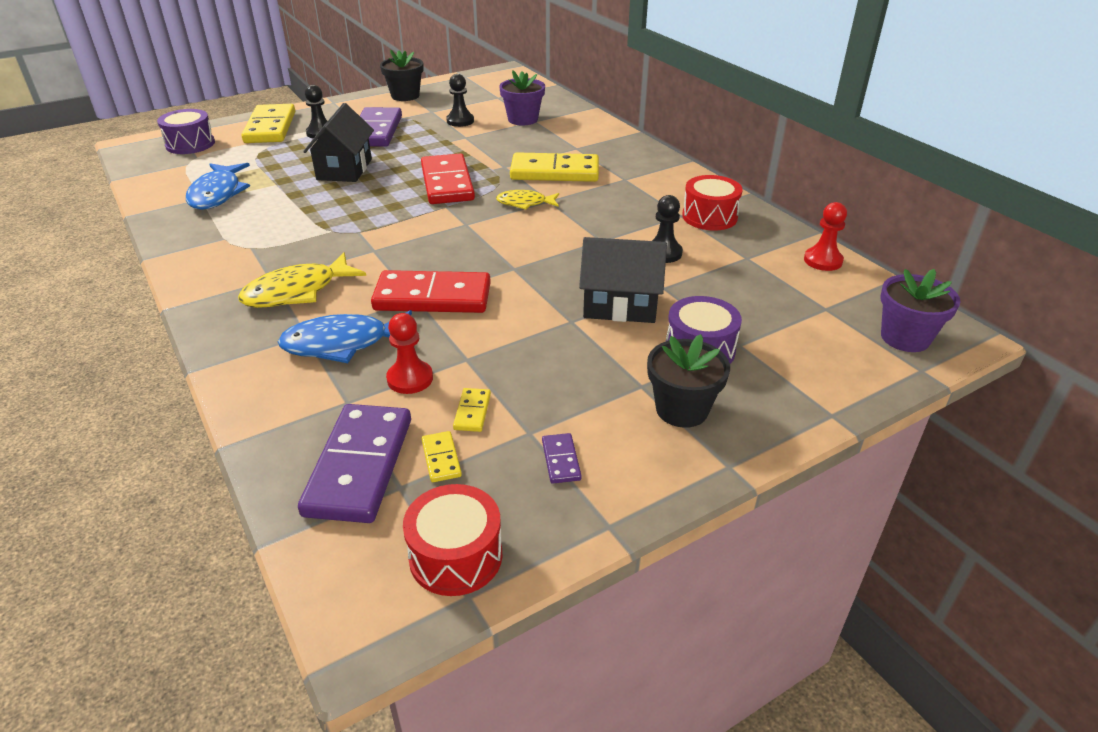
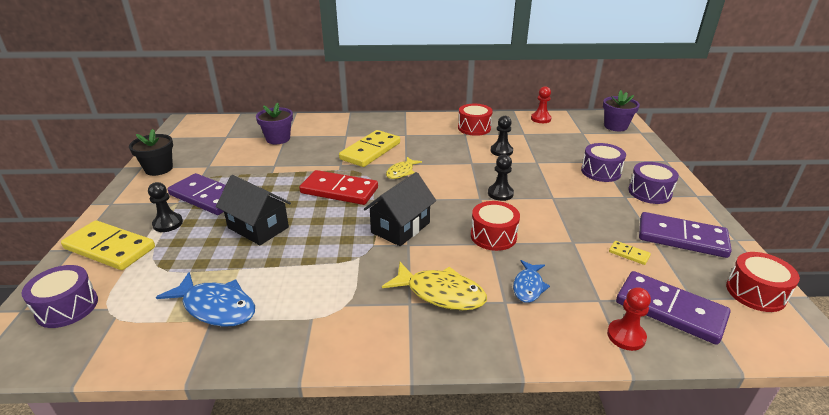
camera: 60 degrees left, 5 degrees down
(297, 291) = (440, 293): yellow fish -> yellow fish turned 60 degrees counterclockwise
(343, 344) = (528, 286): blue fish -> blue fish, size x0.62
(410, 379) = (584, 268): red pawn -> red pawn (626, 336)
(432, 297) = (493, 236): red domino -> red drum
(441, 458) = (670, 276): yellow domino -> none
(460, 121) = (244, 160): black pawn -> black pawn (500, 193)
(561, 460) = (681, 238): purple domino -> purple domino, size x2.35
(620, 305) = (546, 179): black house -> black house (400, 228)
(682, 409) = (649, 192): black flower pot -> purple drum

